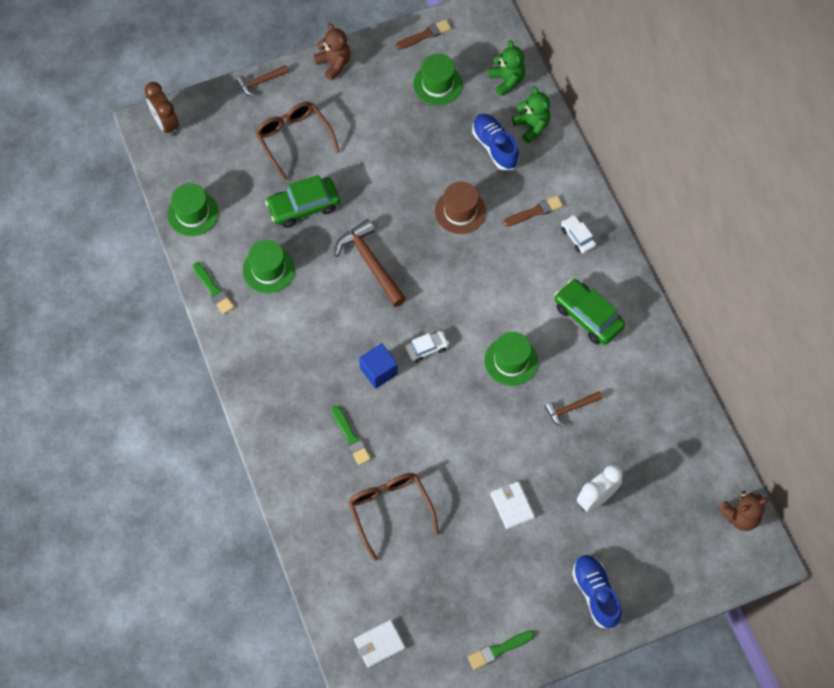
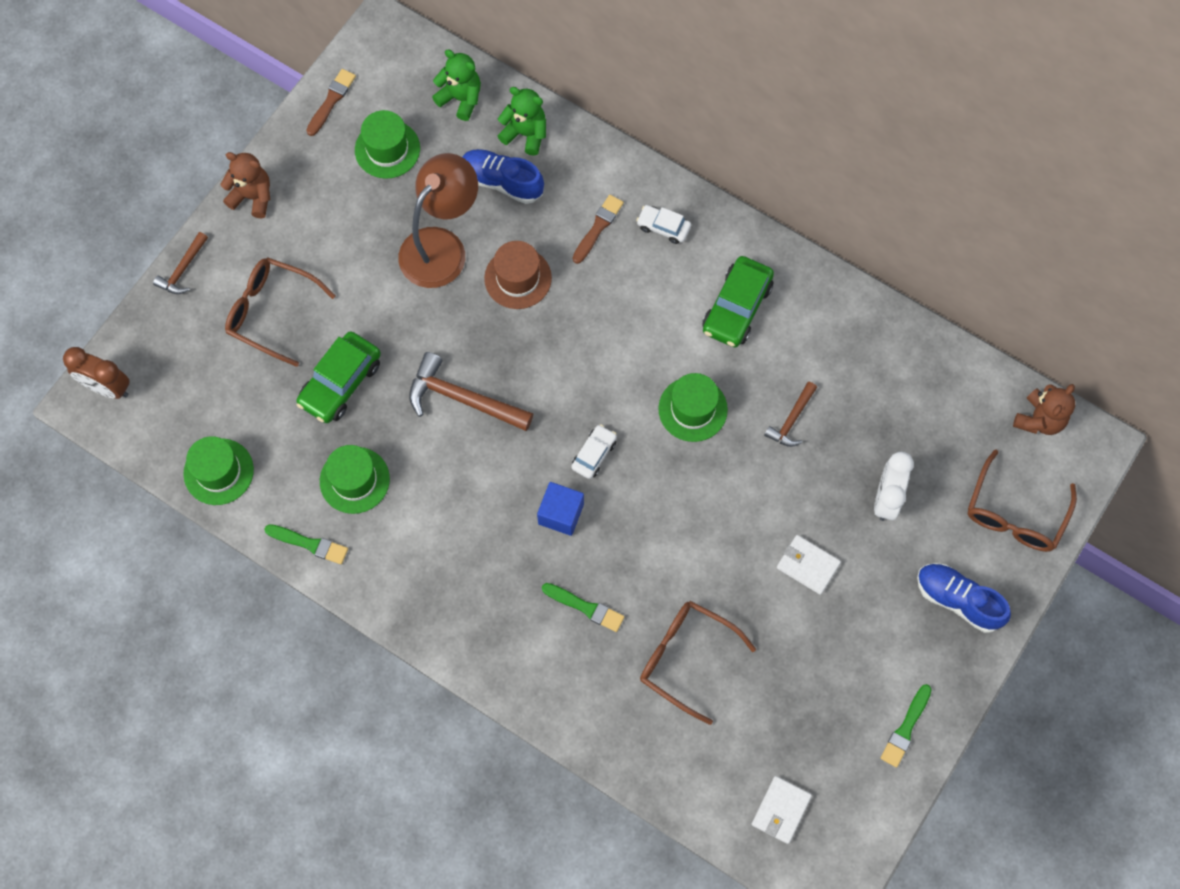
camera: 35 degrees left, 5 degrees up
(427, 163) = (441, 246): none -> brown lamp
(588, 316) = (737, 308): green car -> green car turned 75 degrees counterclockwise
(676, 565) = (1015, 513): none -> brown glasses

